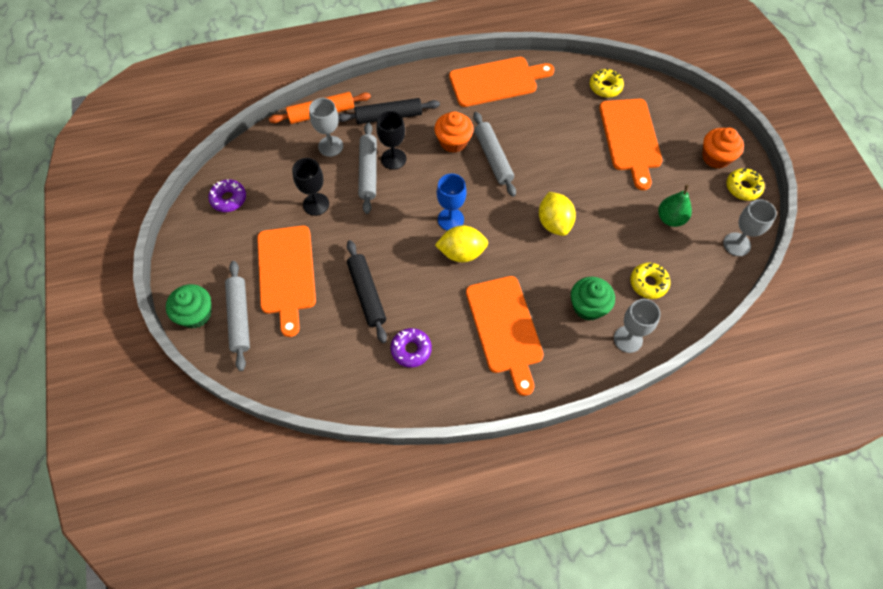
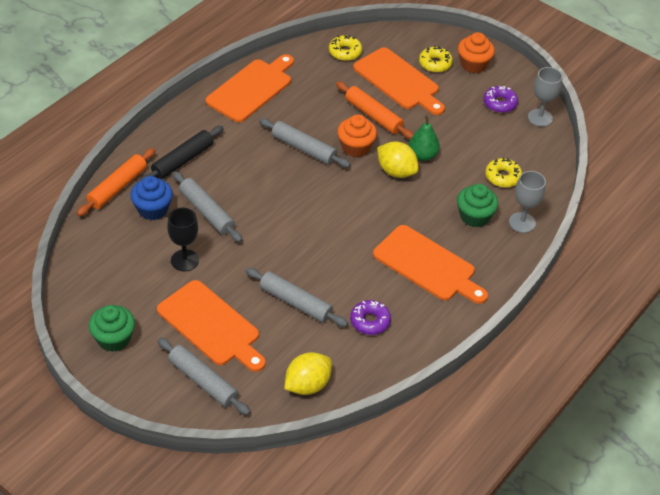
camera: 40 degrees left, 15 degrees down
(196, 314) = (160, 401): green cupcake -> green cupcake (113, 338)
(228, 199) = (98, 298): purple donut -> purple donut (499, 103)
(330, 146) = (153, 209): grey goblet -> blue cupcake
(367, 294) = (295, 302): black rolling pin -> grey rolling pin
(393, 159) = (219, 191): black goblet -> none
(450, 219) = (312, 212): blue goblet -> none
(453, 141) = (258, 152): orange cupcake -> orange cupcake (355, 147)
(461, 252) = (344, 231): yellow lemon -> yellow lemon (307, 385)
(579, 159) = (373, 116): none -> orange rolling pin
(670, 218) = (479, 124): green pear -> green pear (422, 155)
(743, 187) = (510, 76): yellow donut -> yellow donut (435, 64)

